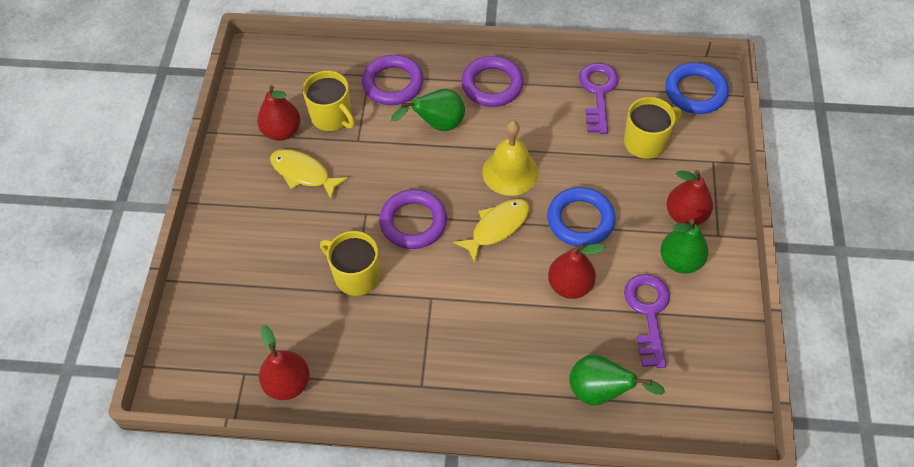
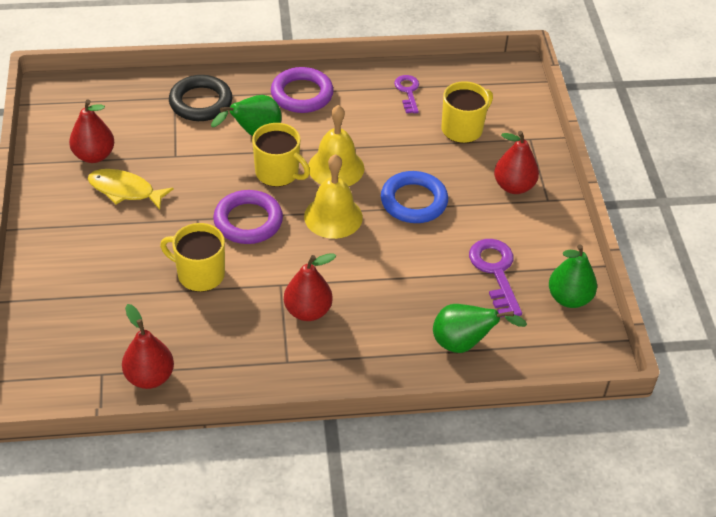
camera: 15 degrees left, 10 degrees down
(332, 117) = (144, 137): yellow mug -> yellow mug (278, 173)
(393, 83) = (201, 102): purple ring -> black ring
(497, 227) = (333, 216): yellow fish -> yellow bell
(570, 285) = (415, 258): red pear -> red pear (308, 311)
(598, 93) = (408, 92): purple key -> purple key, size x0.63
(680, 261) = (516, 225): green pear -> green pear (569, 298)
(695, 92) = (501, 82): blue ring -> none

